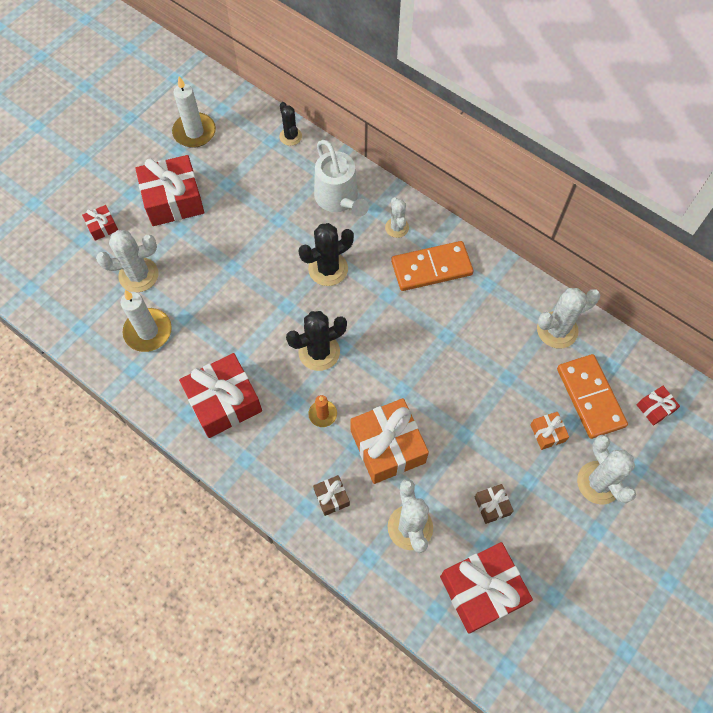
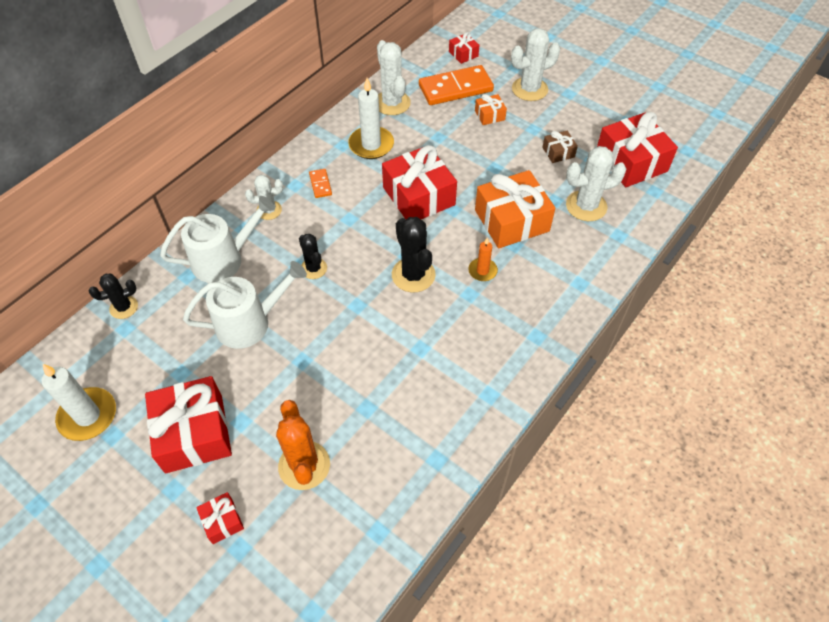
camera: 90 degrees left, 10 degrees down
(138, 275) = (304, 465): white cactus -> orange cactus
(148, 331) = (385, 446): white candle -> white candle (371, 145)
(224, 402) = (473, 359): red gift -> red gift (419, 196)
(271, 225) = (249, 323): none -> white watering can
(328, 269) = (313, 268): black cactus -> black cactus, size x0.62
(331, 497) = (567, 263): brown gift -> none
(431, 268) = (320, 184): orange domino -> orange domino, size x0.45

